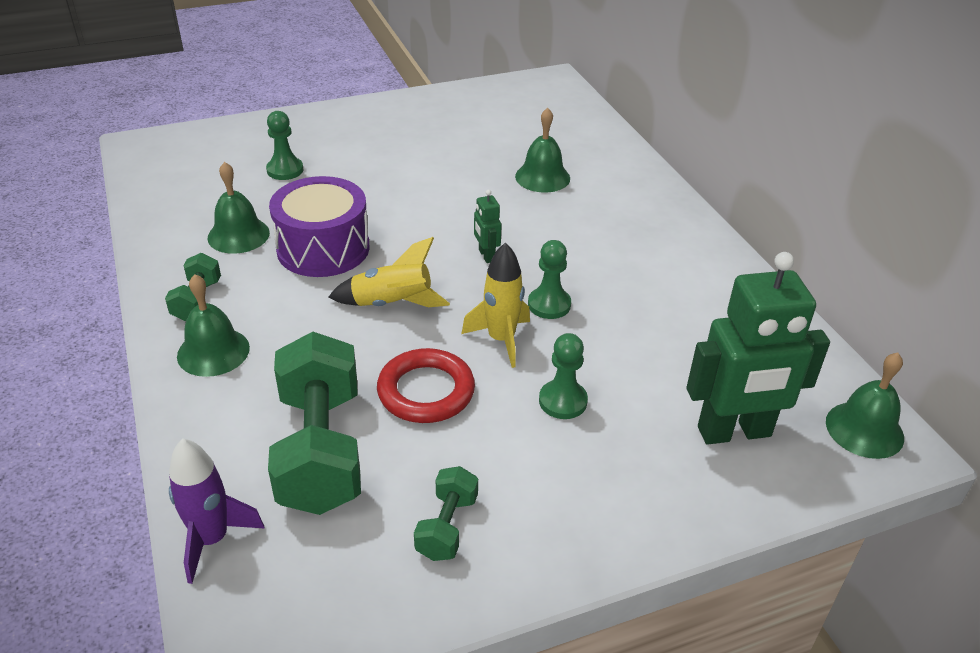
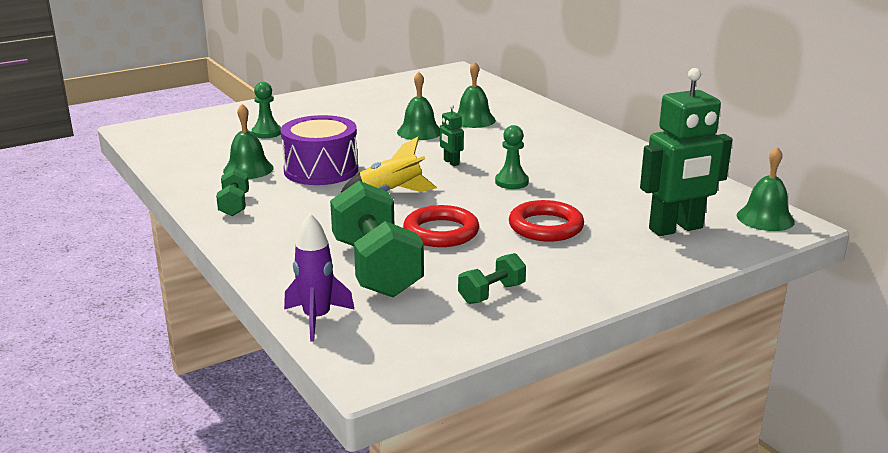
camera: 10 degrees left, 15 degrees down
(213, 351) = (263, 229): green bell -> green bell (419, 132)
(447, 527) = (491, 293): green dumbbell -> green dumbbell turned 45 degrees clockwise
(501, 340) = (484, 202): yellow rocket -> none
(562, 401) = (546, 227): green pawn -> red ring

